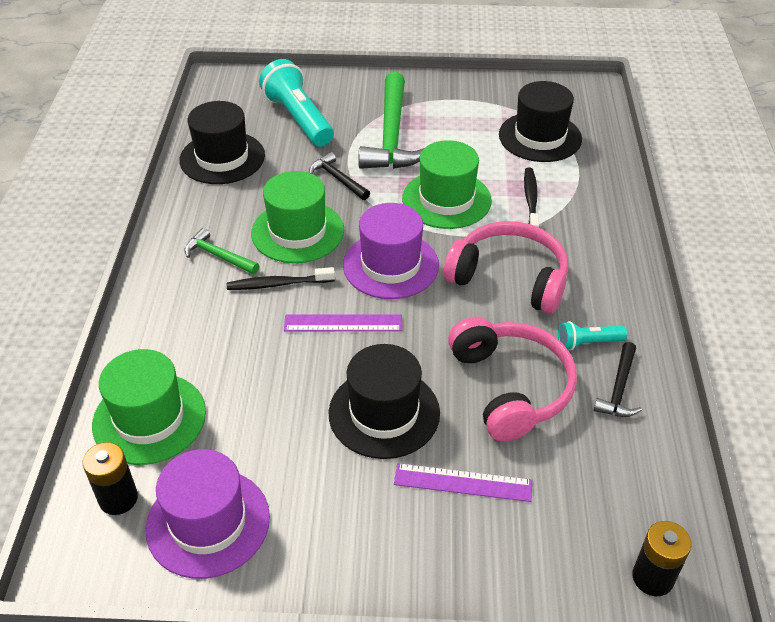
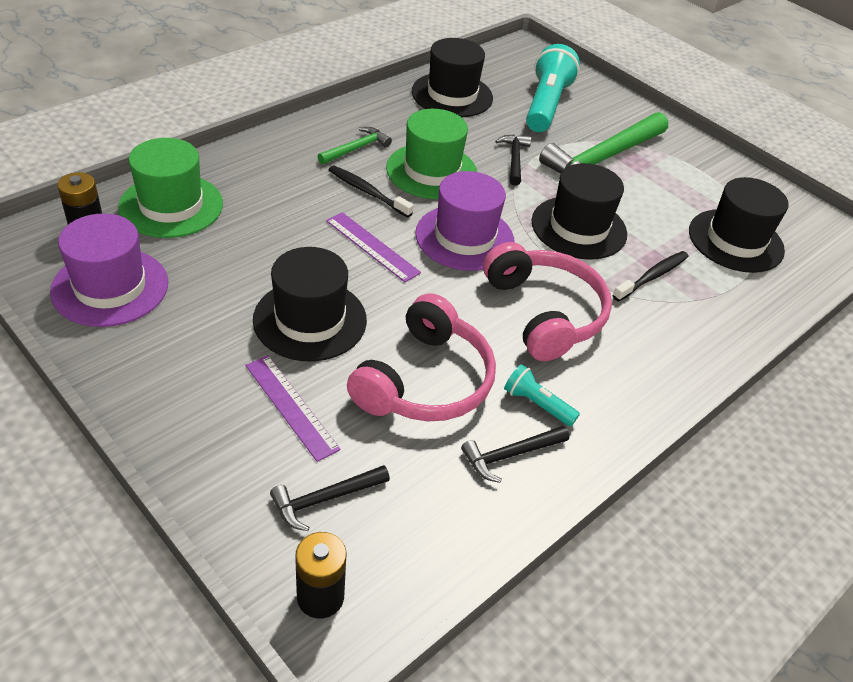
camera: 40 degrees right, 0 degrees up
(218, 256) = (356, 149): green hammer -> green hammer turned 60 degrees clockwise
(446, 199) = (578, 228): green hat -> black hat
(569, 519) = (324, 499): none -> black hammer

